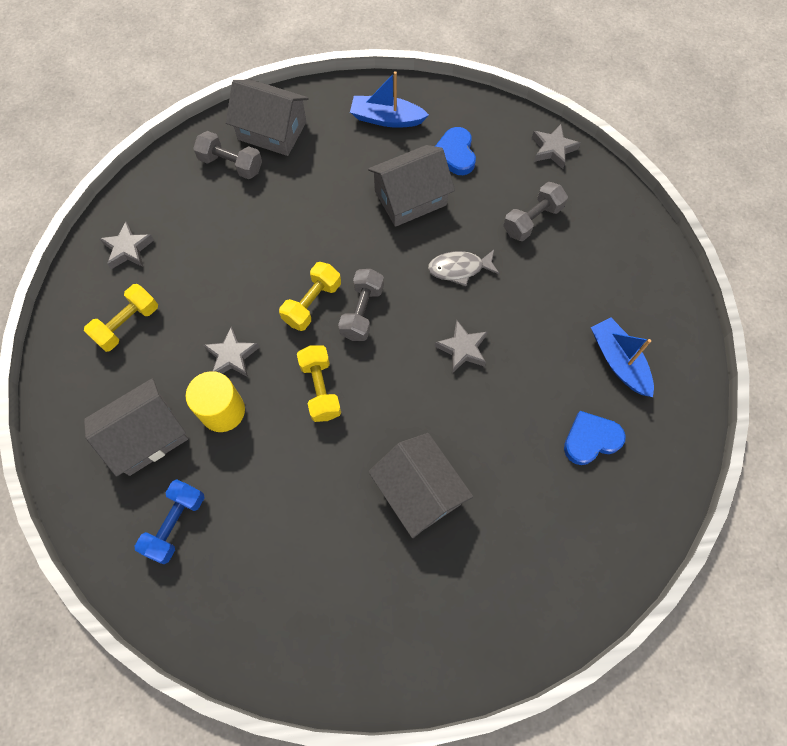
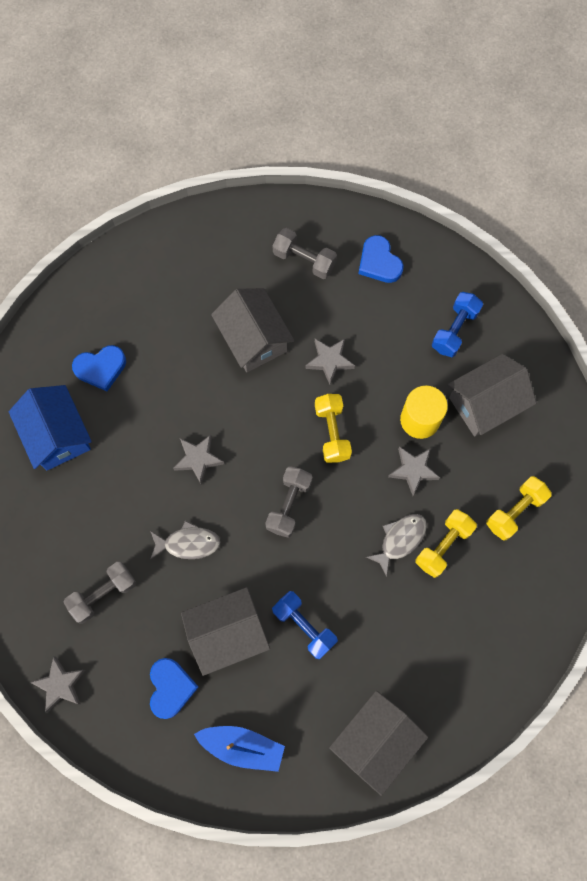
camera: 175 degrees left, 5 degrees up
(128, 249) = (524, 595): grey star -> grey star (329, 361)
(231, 164) = (421, 696): grey dumbbell -> grey dumbbell (304, 260)
(247, 288) = (400, 540): none -> grey fish
(268, 611) = (379, 262): none -> blue heart
(272, 130) = (375, 741): grey house -> grey house turned 75 degrees counterclockwise
(312, 303) = (336, 518): yellow dumbbell -> yellow dumbbell (443, 545)
(339, 208) = (304, 626): none -> blue dumbbell
(618, 361) = (57, 435): blue boat -> blue house

